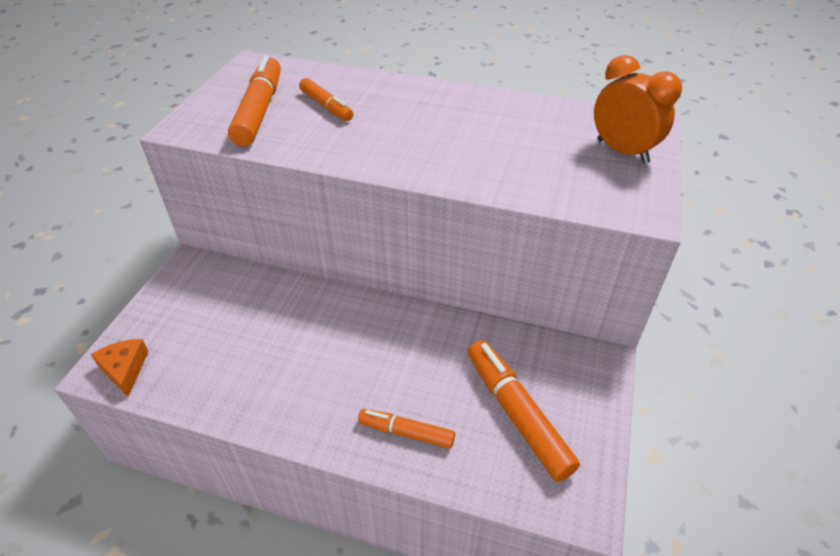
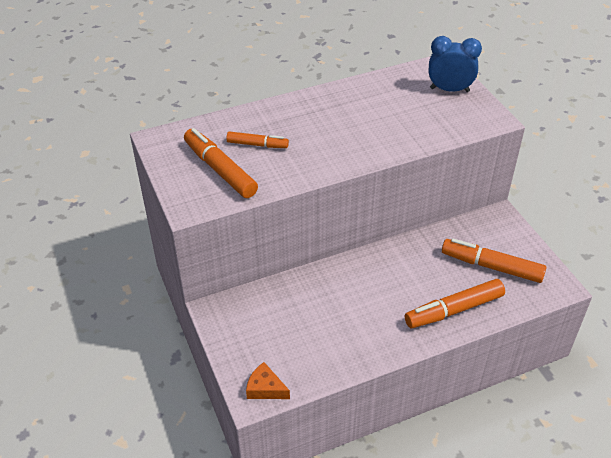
camera: 40 degrees left, 0 degrees up
(406, 432) = (453, 310): orange marker -> orange marker, size x1.69
(622, 151) = (449, 90): orange clock -> blue clock

